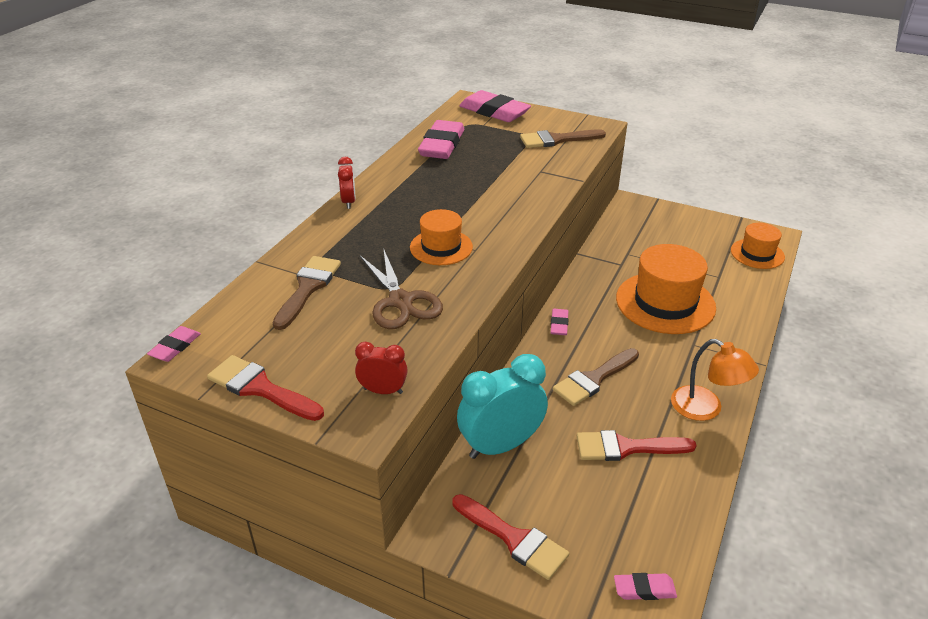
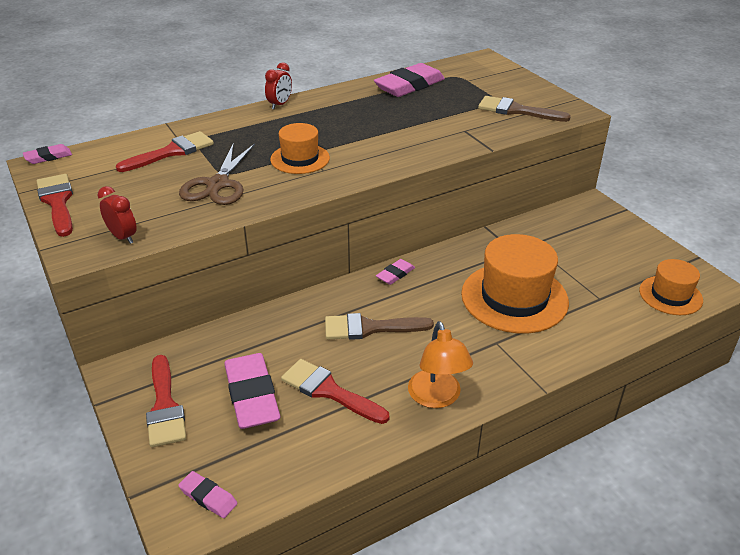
camera: 35 degrees right, 0 degrees up
(308, 288) = (171, 152): brown brush -> red brush
(494, 112) = (492, 73): pink eraser -> pink eraser (252, 395)
(501, 445) = (237, 339): turquoise clock -> none

